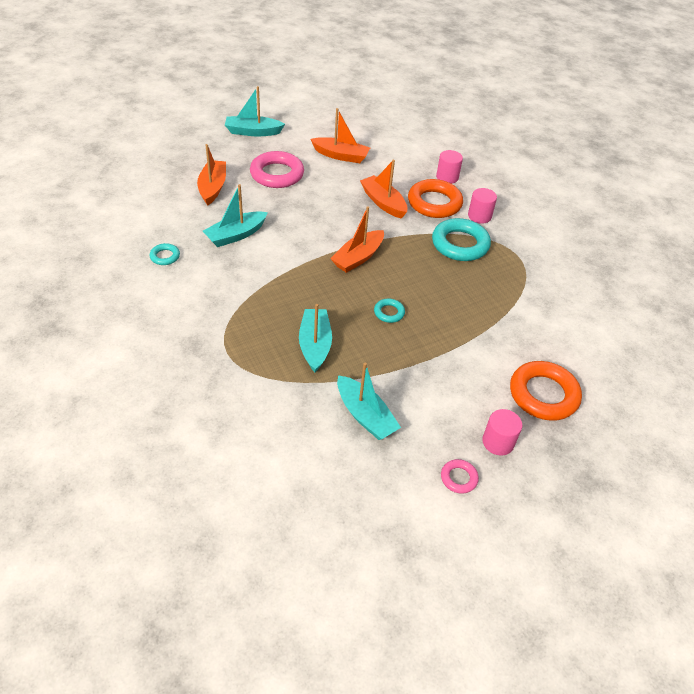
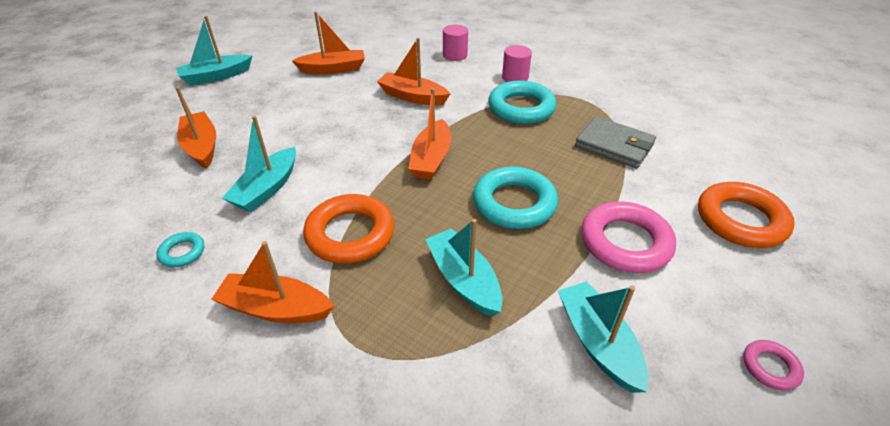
camera: 25 degrees left, 5 degrees down
(197, 312) = (276, 308): none -> orange boat
(277, 174) = (273, 108): pink ring -> pink ring (625, 242)
(365, 415) = (598, 343): turquoise boat -> turquoise boat turned 135 degrees counterclockwise
(389, 313) = (514, 203): turquoise ring -> turquoise ring, size x2.08
(434, 203) = (463, 80): orange ring -> orange ring (350, 234)
(498, 442) = (758, 297): pink cylinder -> none
(504, 303) = (614, 145): none -> grey wallet

